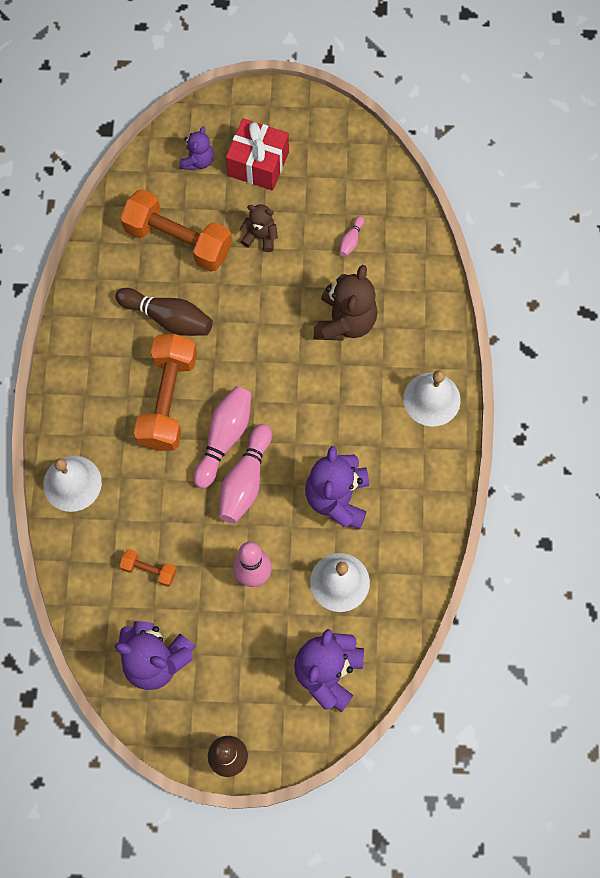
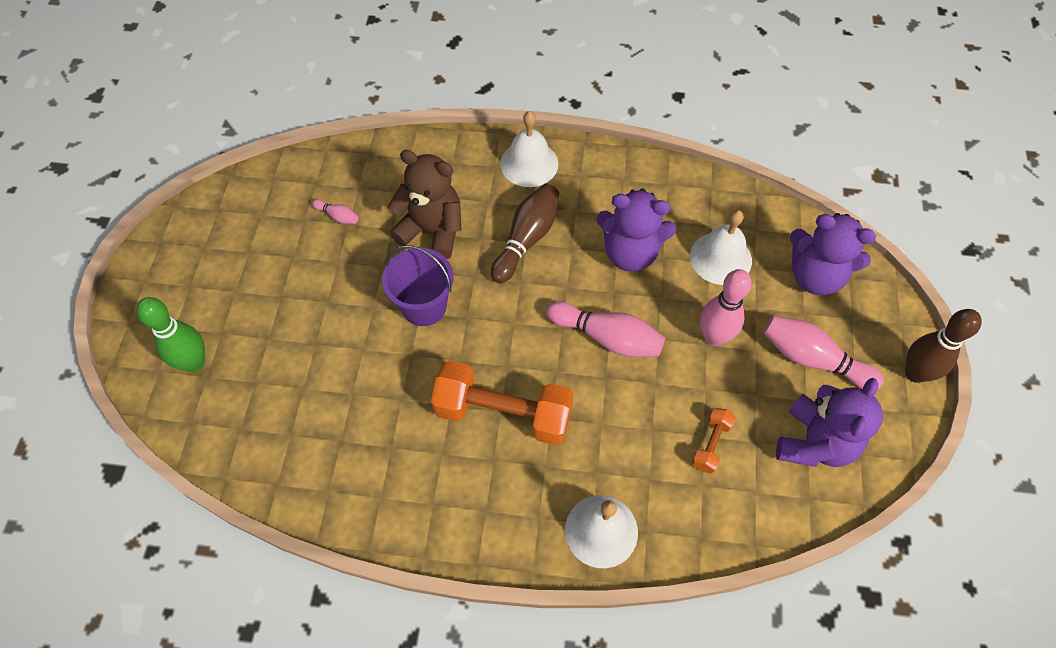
camera: 85 degrees left, 10 degrees down
(168, 318) = (398, 407): brown bowling pin -> brown bowling pin (526, 239)
(178, 240) = (297, 390): orange dumbbell -> none
(198, 161) = (194, 362): purple teddy bear -> green bowling pin
(224, 438) = (555, 356): pink bowling pin -> pink bowling pin (813, 359)
(258, 164) = (218, 298): red gift -> none
(260, 237) = (312, 302): brown teddy bear -> none
(264, 325) = (424, 306): none -> purple bucket

